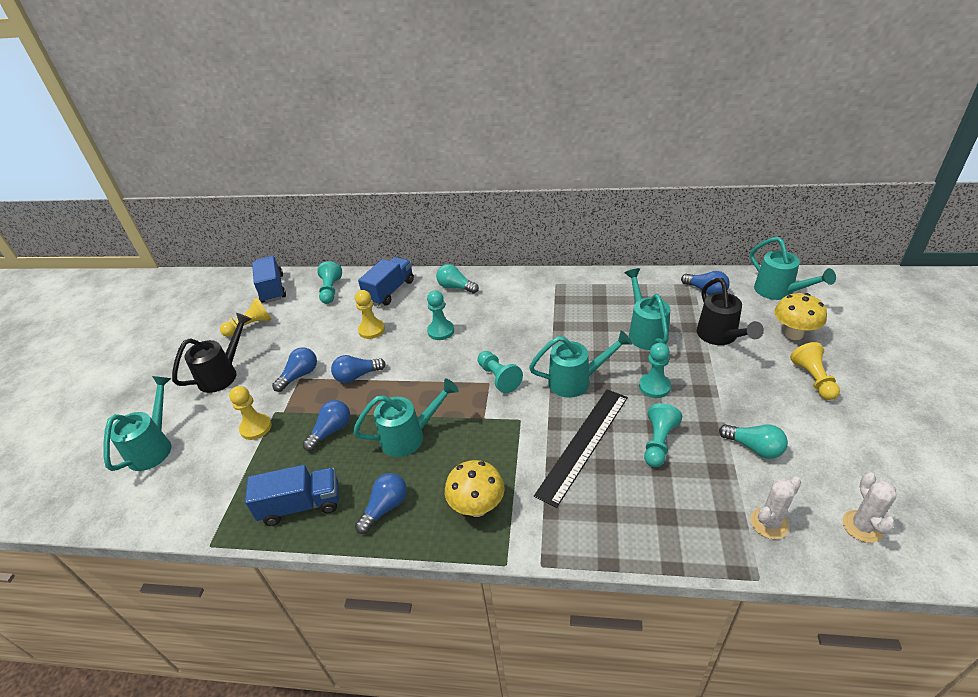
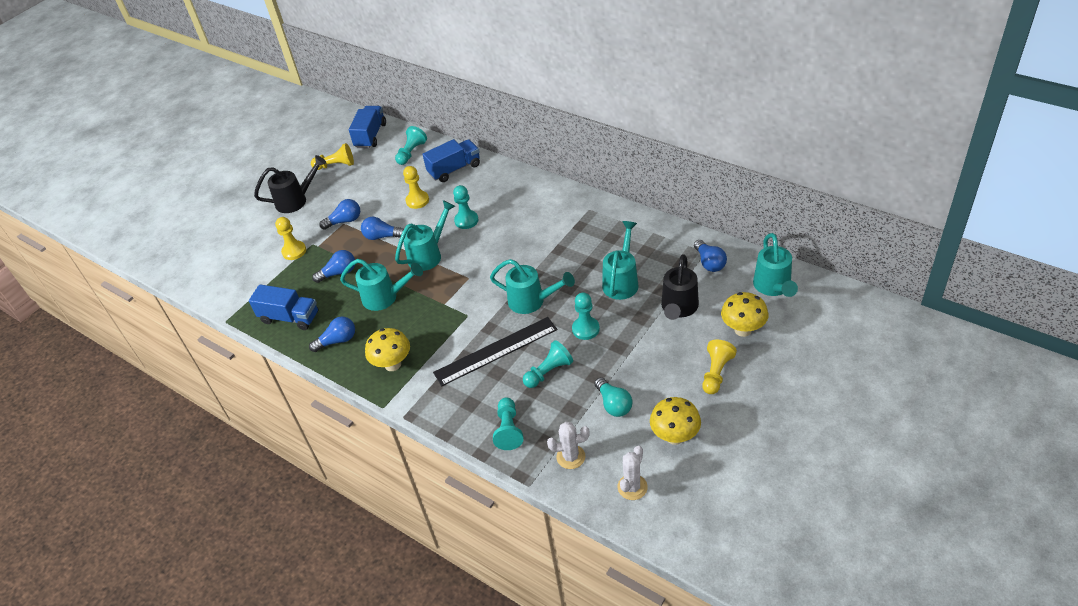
camera: 30 degrees right, 5 degrees up
(154, 447) = (227, 241): turquoise watering can -> turquoise watering can (428, 255)
(456, 287) = (507, 184): turquoise light bulb -> none
(498, 377) = (478, 276): turquoise pawn -> turquoise pawn (508, 430)
(843, 454) = (675, 436): none -> yellow mushroom

